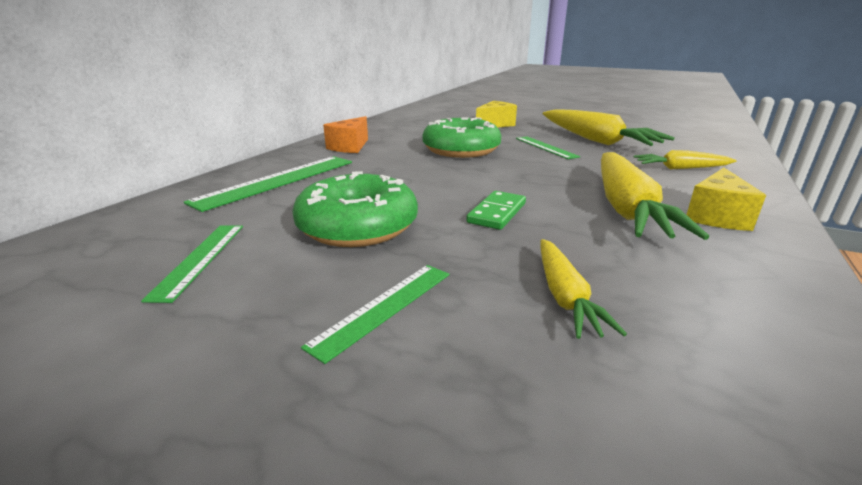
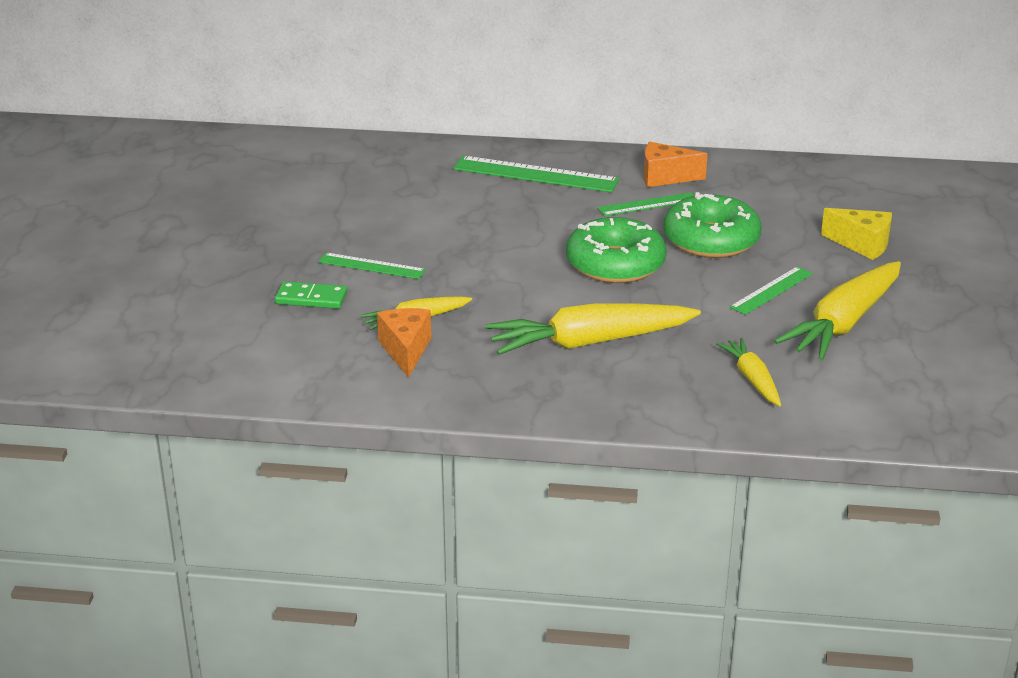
camera: 70 degrees right, 5 degrees up
(200, 259) = (389, 196): green ruler -> green ruler (648, 204)
(358, 226) = (469, 232): green donut -> green donut (615, 264)
(497, 213) = (534, 283): green domino -> green domino (311, 298)
(660, 320) = (405, 350): none -> orange cheese
(716, 216) = (600, 387): yellow cheese -> none

